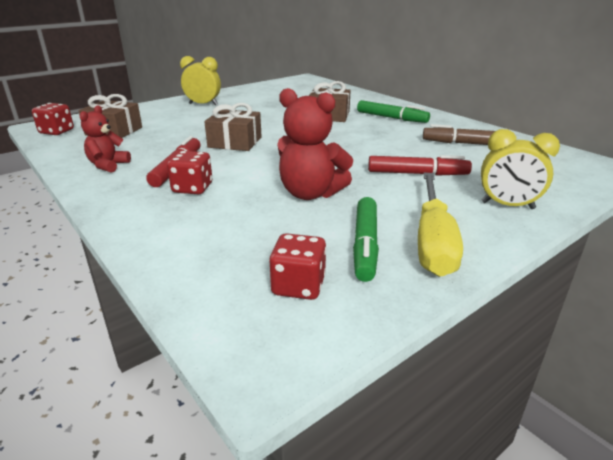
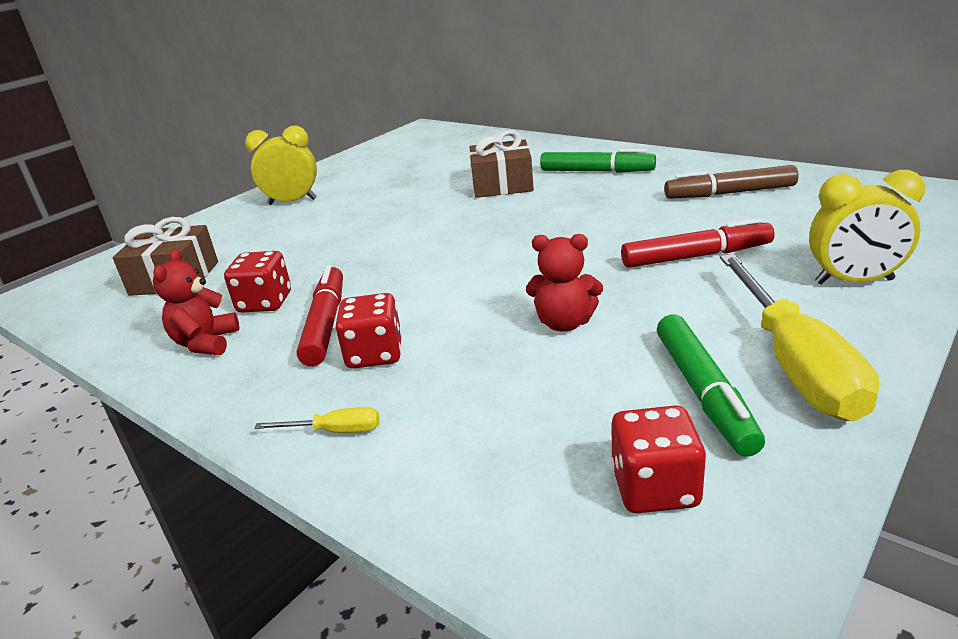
camera: 10 degrees left, 0 degrees up
(57, 132) = (74, 299): red dice -> red dice (265, 303)
(144, 221) = (335, 431): none -> yellow screwdriver
(235, 142) = (388, 258): brown gift -> none
(310, 193) = (564, 323): red teddy bear -> red teddy bear, size x0.62

